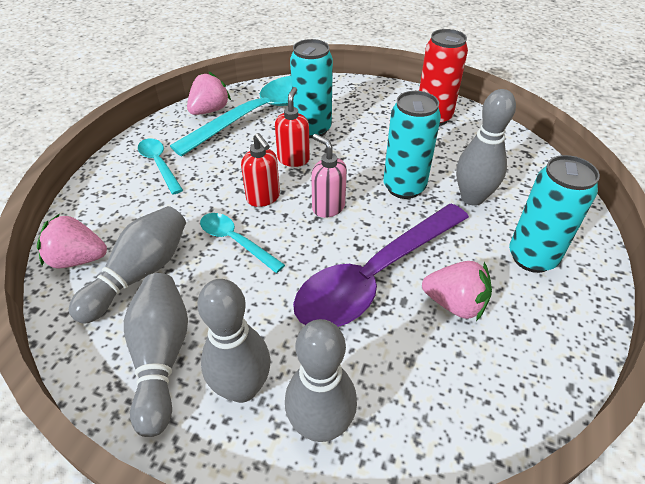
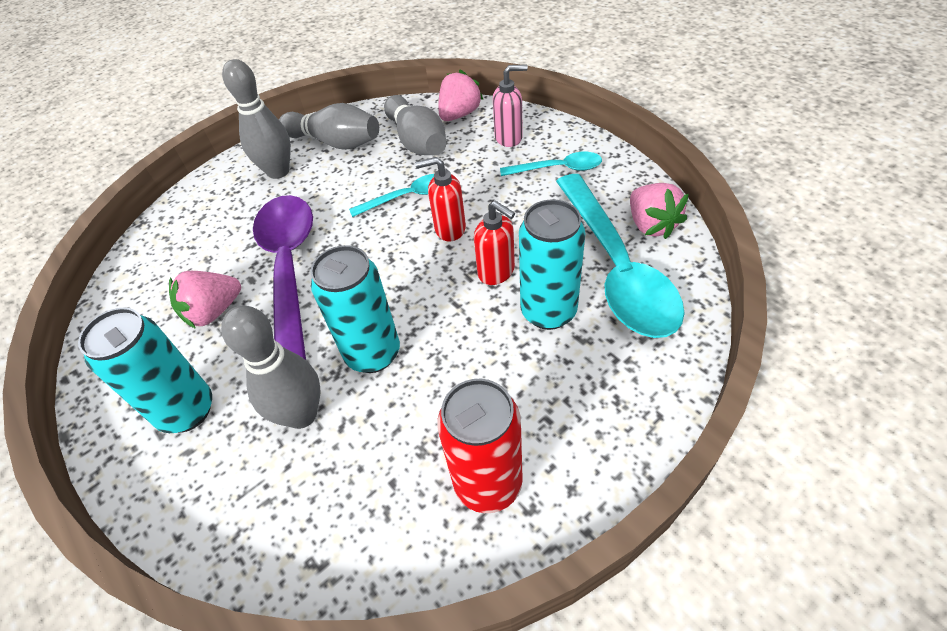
camera: 125 degrees right, 5 degrees up
(321, 425) = (220, 198): grey bowling pin -> none
(328, 207) = (397, 272): pink soap dispenser -> pink soap dispenser (509, 138)

